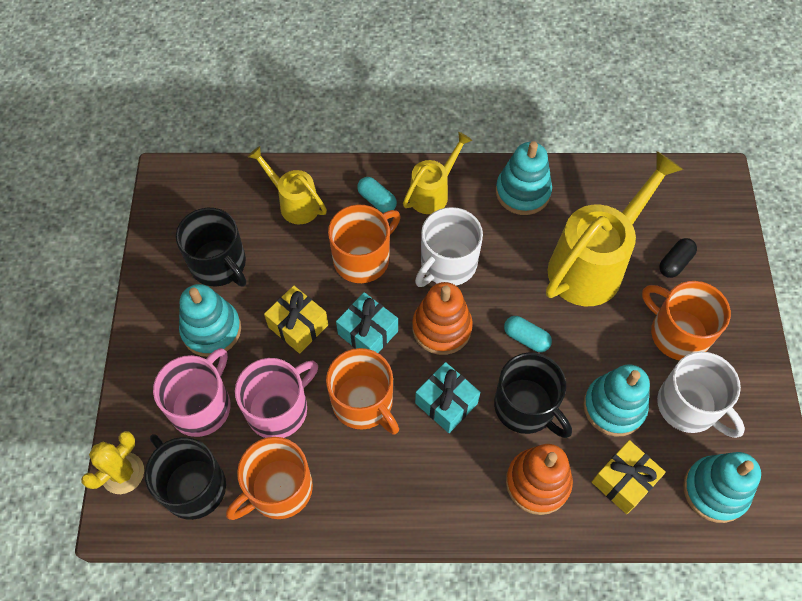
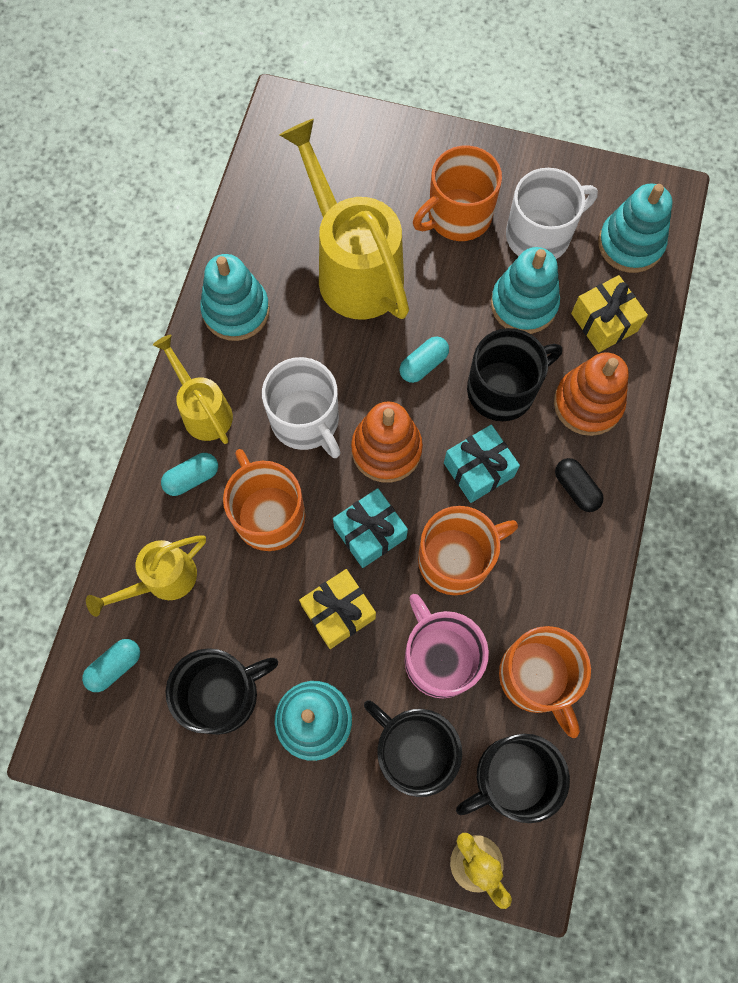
camera: 75 degrees left, 10 degrees up
(201, 406) = (413, 750): pink mug -> black mug
(225, 192) = (115, 666): none -> turquoise capsule
(675, 263) = (375, 188): black capsule -> black capsule (576, 488)

